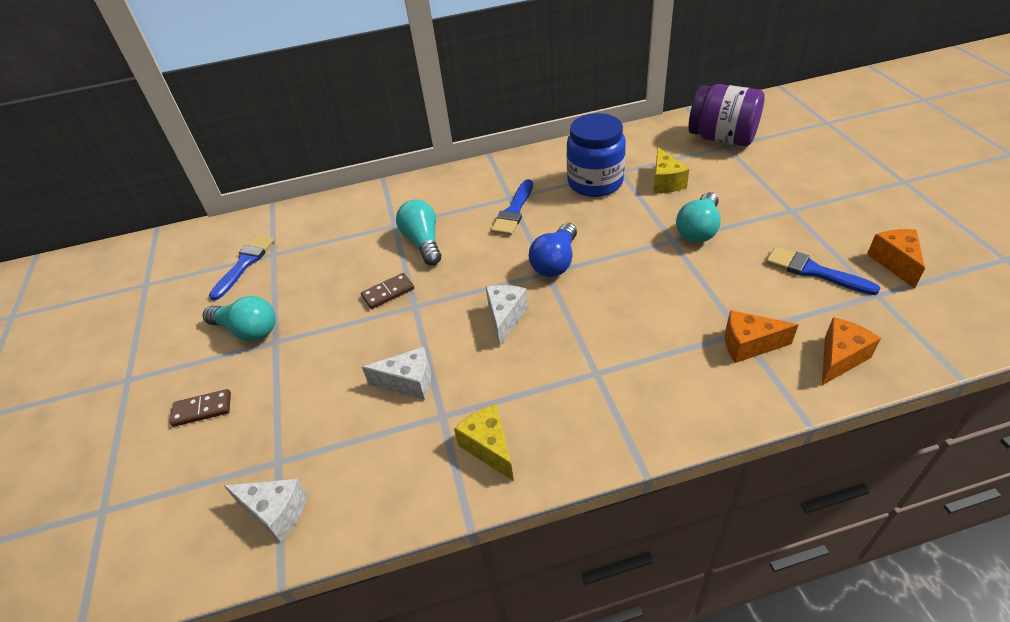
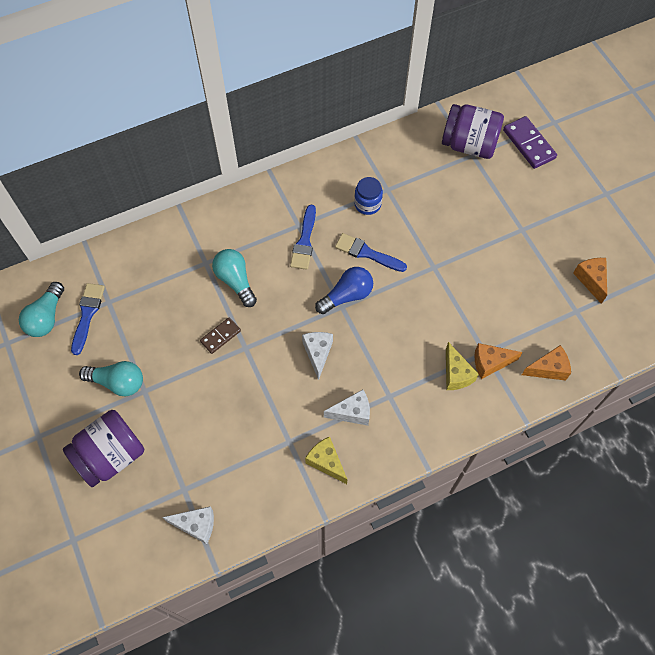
camera: 15 degrees left, 20 degrees up
(202, 409) = (111, 455): brown domino -> purple jar
(408, 382) = (259, 417): white cheese -> white cheese (352, 412)
(555, 262) = (347, 296): blue light bulb -> blue light bulb turned 135 degrees counterclockwise
(595, 182) = (367, 204): blue jar -> blue jar, size x0.58
(665, 182) = (425, 201): yellow cheese -> yellow cheese (456, 374)
(698, 230) = (453, 254): turquoise light bulb -> turquoise light bulb (46, 317)
(796, 138) = (529, 144): none -> purple domino
(814, 271) = (535, 292): blue brush -> blue brush (367, 253)
(840, 358) = (548, 369): orange cheese -> orange cheese turned 45 degrees clockwise

